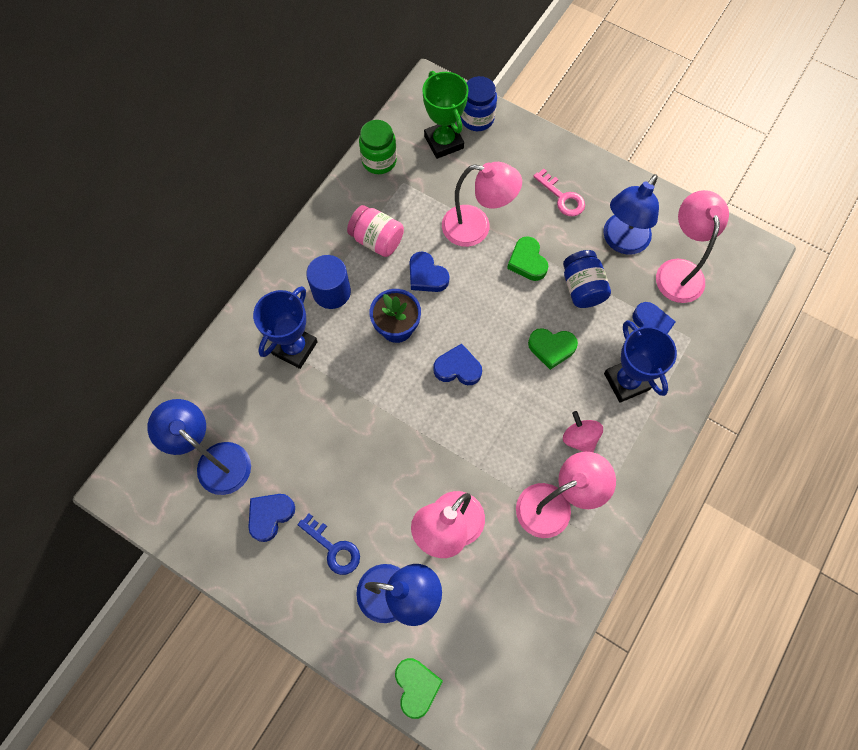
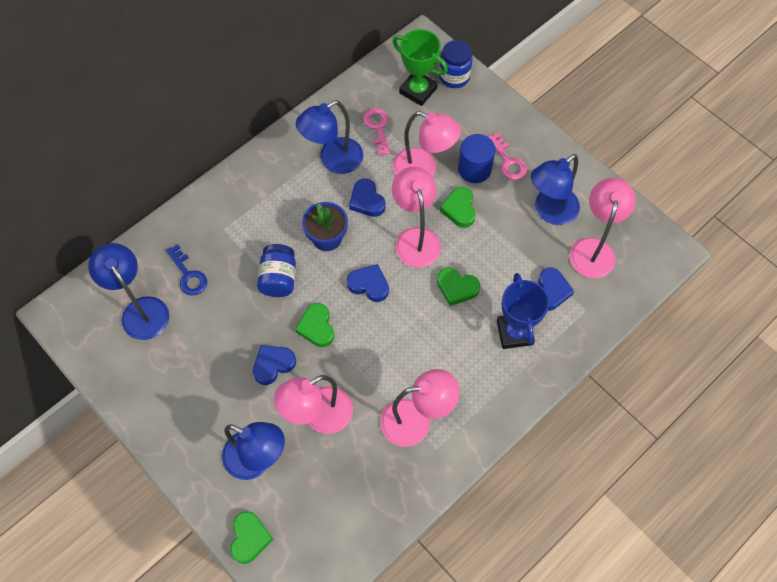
camera: 15 degrees right, 5 degrees down
(270, 516) = (171, 367): blue heart -> blue heart (273, 365)
(294, 348) = (235, 234): blue trophy -> none
(331, 292) = (280, 195): blue cylinder -> blue cylinder (474, 169)
(333, 548) = (216, 407): blue key -> blue key (188, 275)
(377, 240) = (333, 161): pink jar -> blue lamp
(379, 161) = (356, 94): green jar -> none
(413, 193) = (378, 128): none -> pink key
(416, 429) = (316, 327): none -> green heart
(443, 142) = (418, 90): green trophy -> green trophy turned 45 degrees counterclockwise
(491, 304) = (415, 238): none -> pink lamp
(579, 438) = (457, 370): pink spinning top -> none
(582, 288) = (501, 243): blue jar -> blue jar (278, 278)

